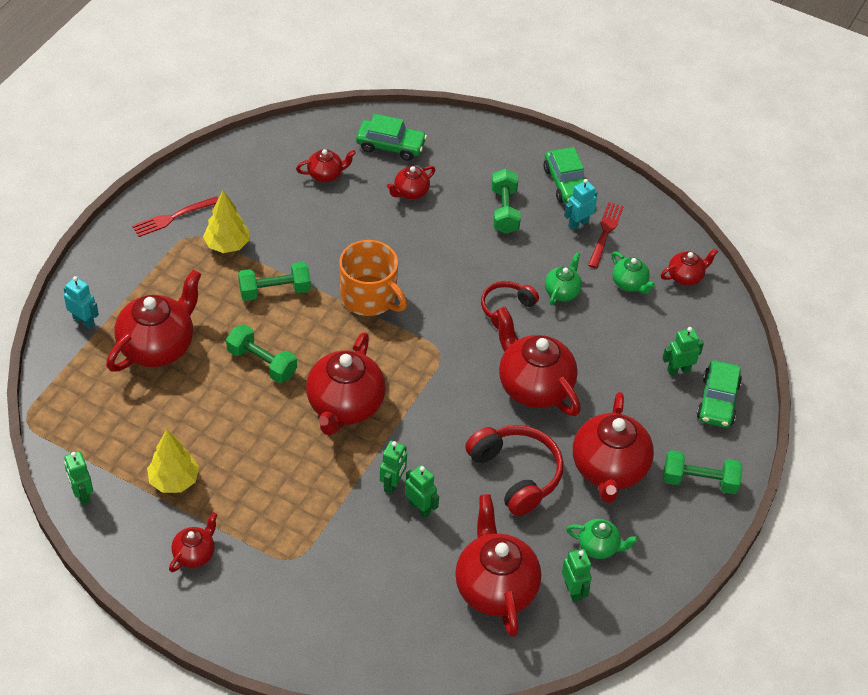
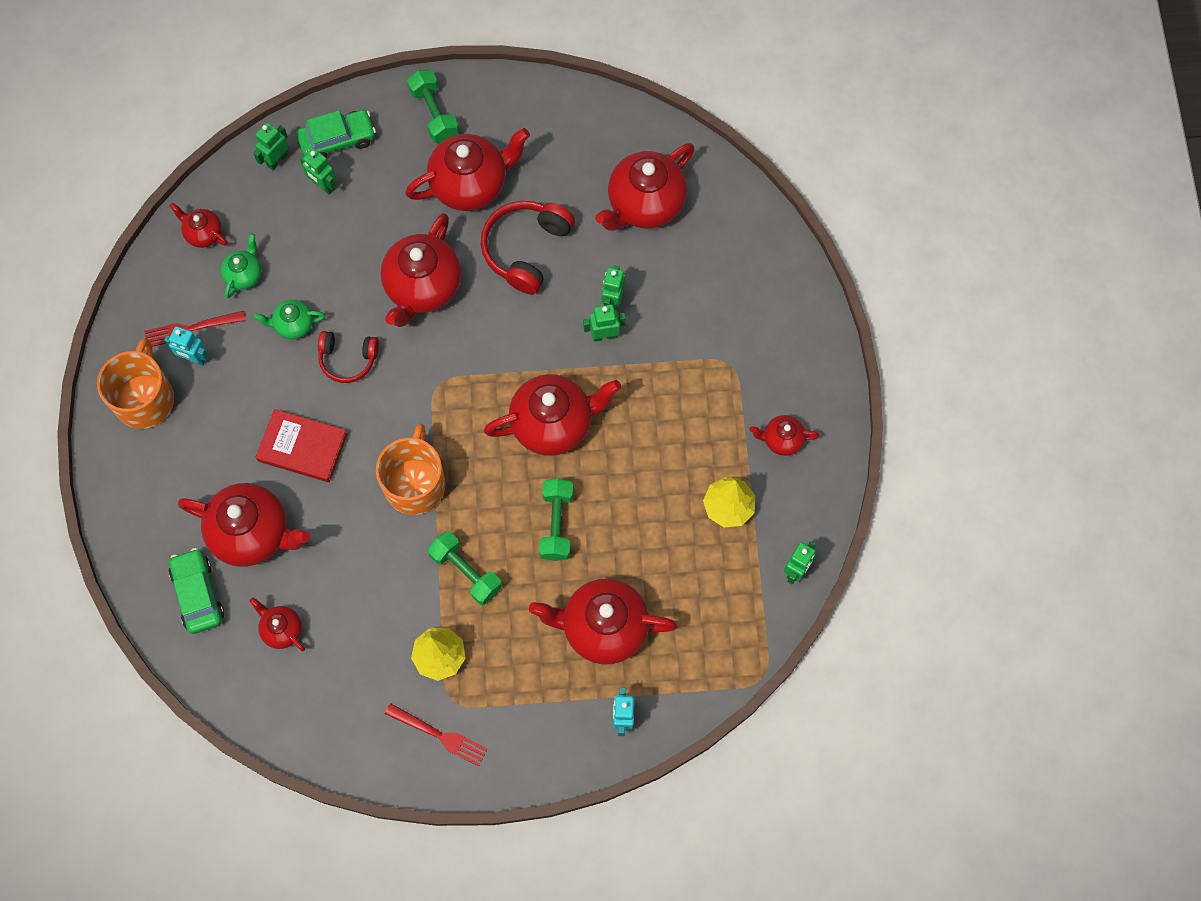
camera: 120 degrees left, 20 degrees up
(410, 192) = (252, 533): red teapot -> red teapot, size x1.99
(454, 249) = (302, 448): none -> red book
(504, 211) = (220, 433): green dumbbell -> none
(566, 184) = (145, 398): green car -> orange mug
(573, 591) = (606, 149): green robot -> green robot (277, 160)
(599, 547) = (552, 152): green teapot -> none

